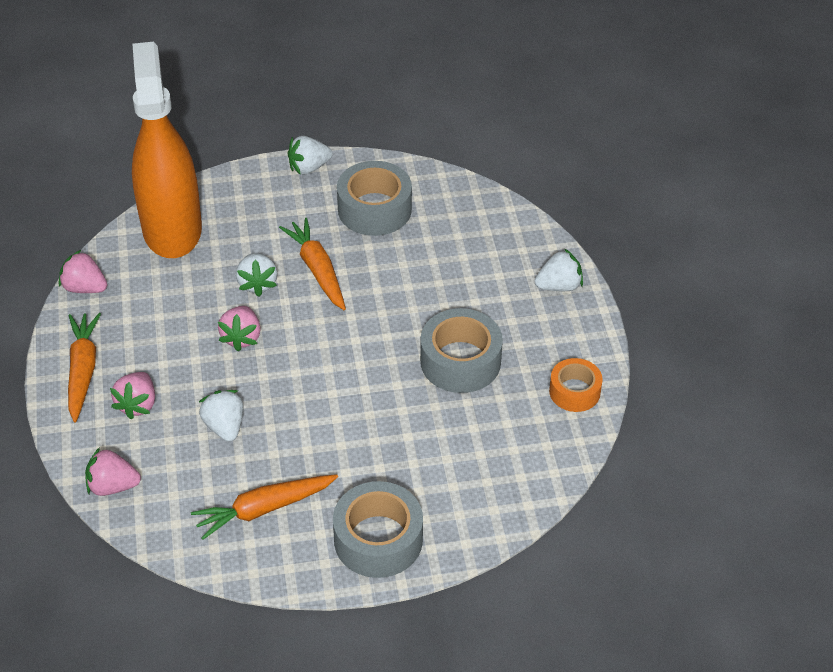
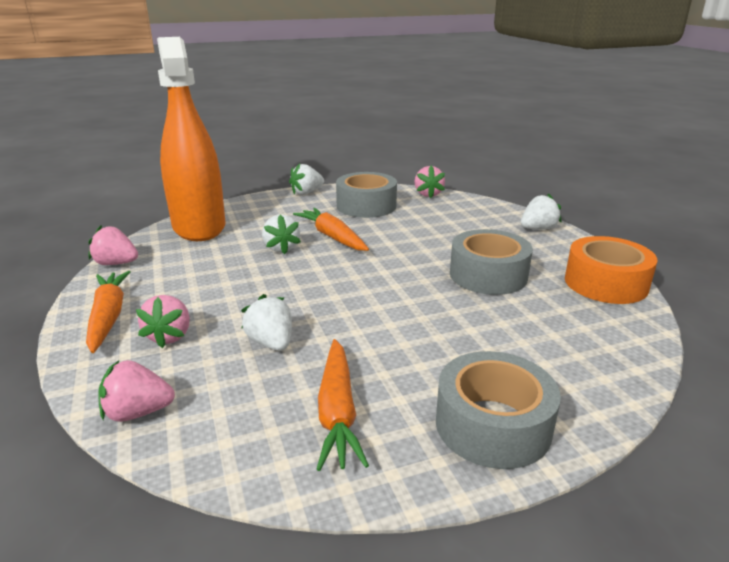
camera: 10 degrees left, 20 degrees down
(241, 337) = (274, 279): pink strawberry -> pink strawberry (428, 194)
(264, 509) = (337, 412): orange carrot -> orange carrot turned 60 degrees counterclockwise
(574, 391) = (605, 283): orange tape -> orange tape, size x1.60

